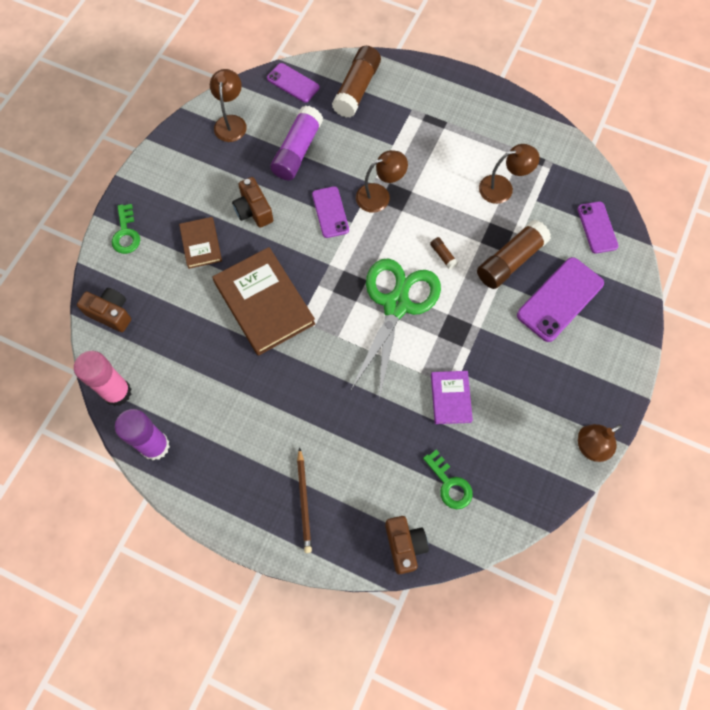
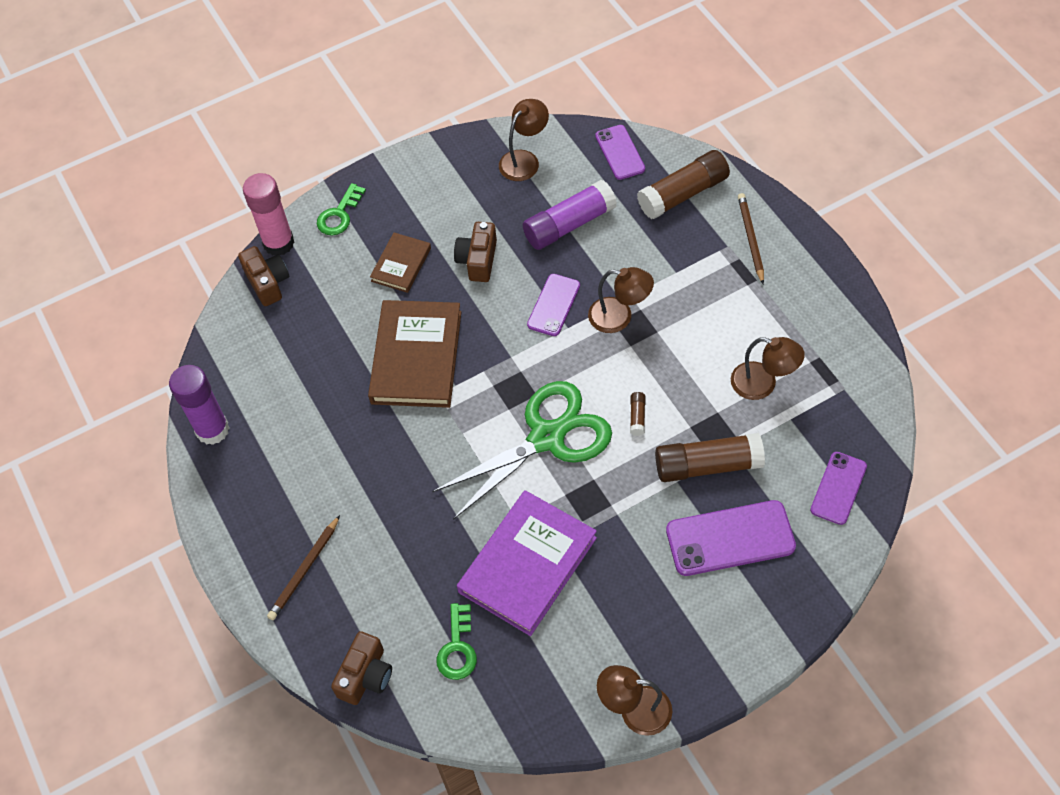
camera: 40 degrees right, 10 degrees down
(117, 392) = (217, 359): pink glue stick -> pink glue stick (279, 243)
(422, 97) = (750, 239): none -> brown pencil
(450, 398) = (527, 565): purple book -> purple book, size x1.87

